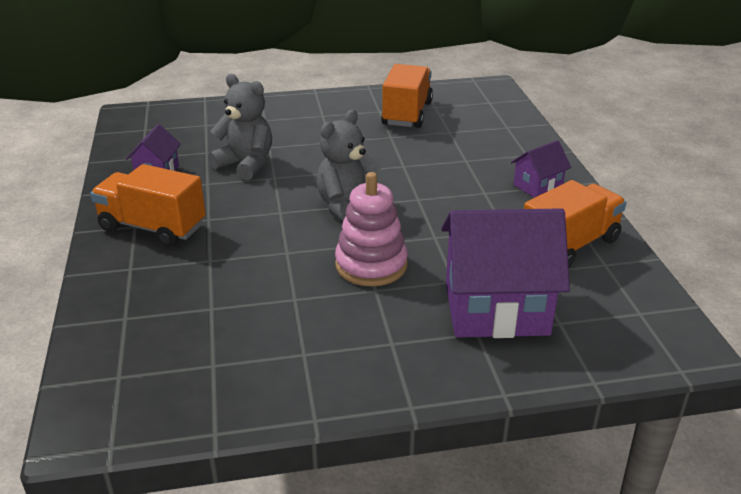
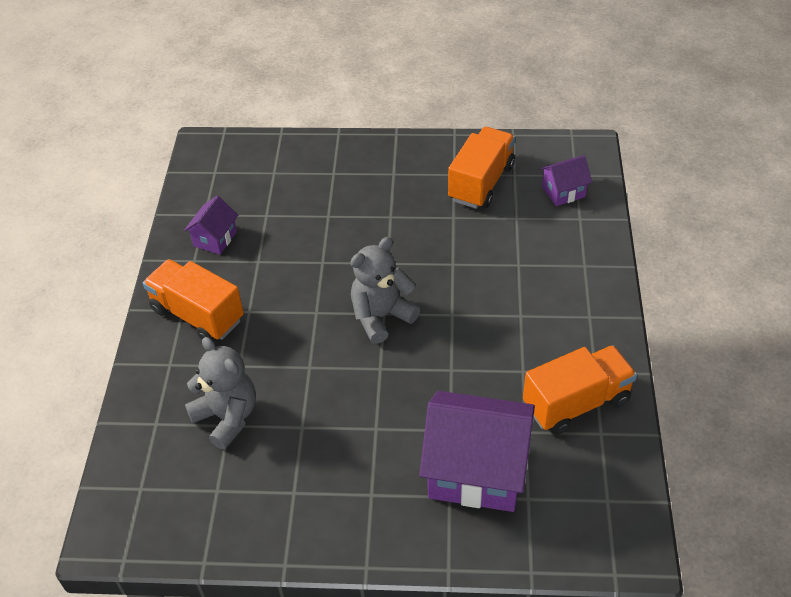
camera: 15 degrees right, 15 degrees up
(246, 164) = (300, 239): grey teddy bear -> grey teddy bear (227, 417)
(371, 265) = (381, 396): pink stacking toy -> none
(537, 186) = (577, 315): purple house -> purple house (563, 192)

